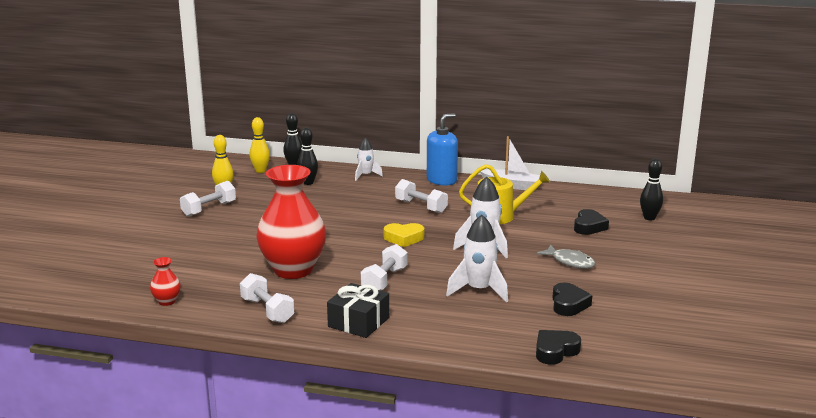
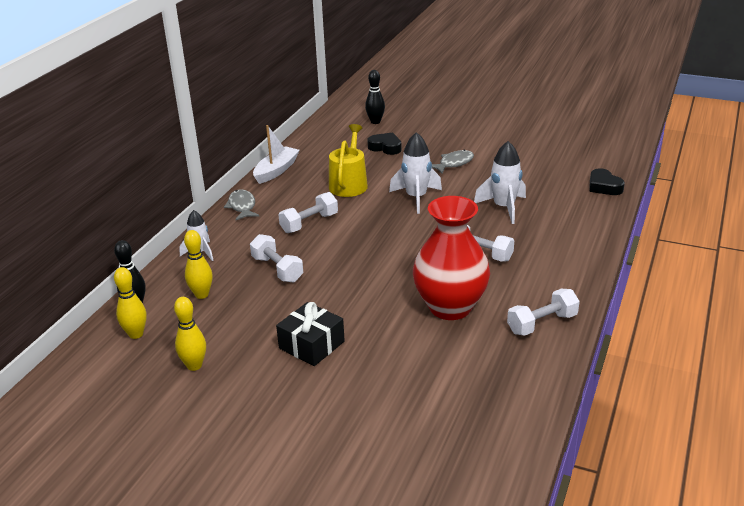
camera: 80 degrees left, 10 degrees up
(167, 301) = (521, 397): red vase -> none
(209, 209) = (255, 377): white dumbbell -> white dumbbell (277, 269)
(308, 183) = (202, 295): black bowling pin -> yellow bowling pin
(359, 322) = (563, 270): black gift -> black gift (311, 345)
(403, 238) = (387, 238): yellow heart -> none
(441, 180) = (242, 206): blue soap dispenser -> grey fish
(568, 304) = (529, 173): black heart -> none

